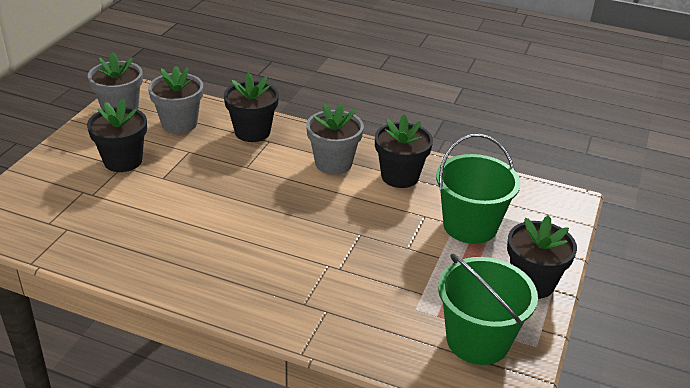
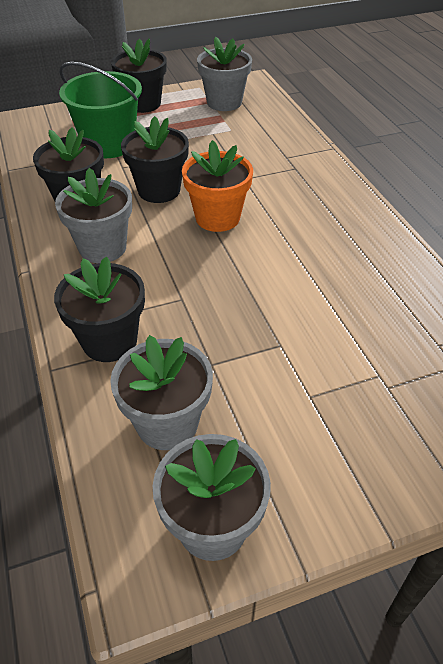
camera: 130 degrees left, 10 degrees up
(123, 161) = (302, 405): black flower pot -> black flower pot (159, 190)
(298, 222) = (217, 218): none -> orange flower pot
(478, 340) = (224, 102): green bucket -> grey flower pot

